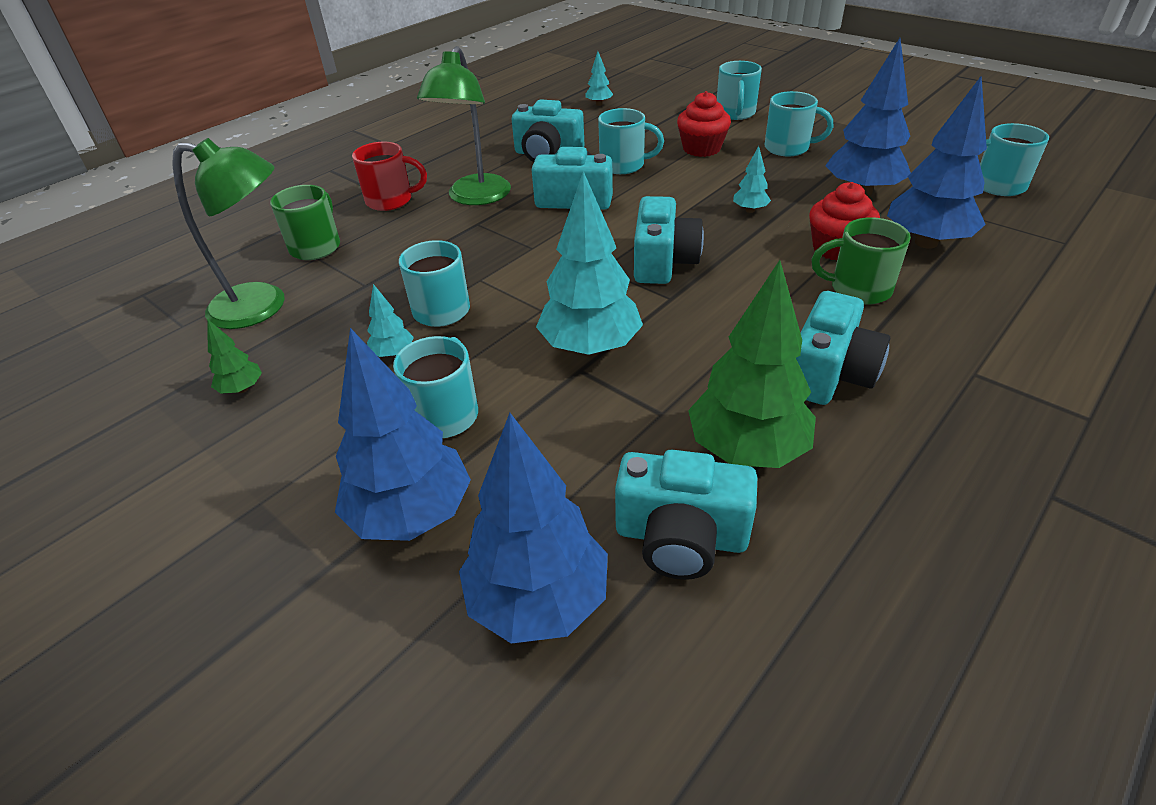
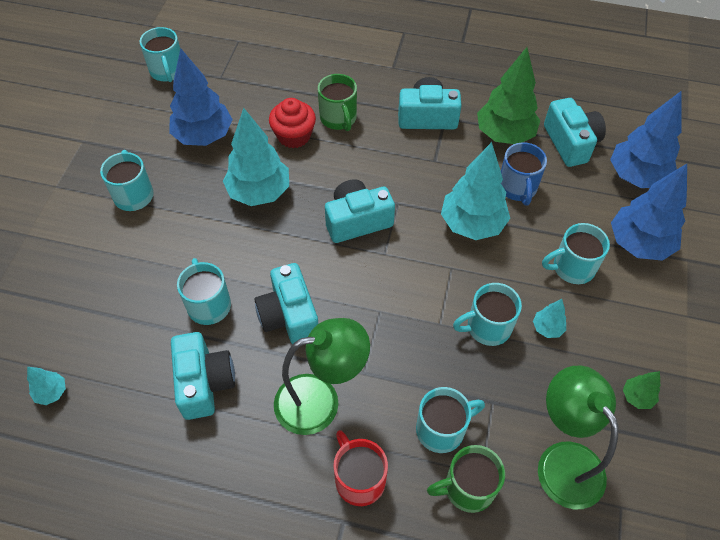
camera: 120 degrees left, 15 degrees up
(622, 417) = (517, 188): none -> blue mug
(701, 149) = (153, 256): red cupcake -> none
(735, 113) = (57, 253): turquoise mug -> turquoise mug (442, 429)
(750, 210) = (259, 192): turquoise tree -> turquoise tree, size x2.21
(926, 242) = (266, 97): blue tree -> none

